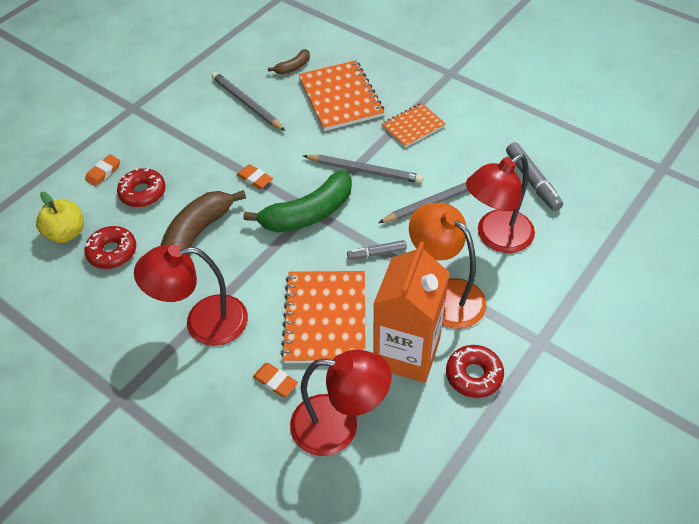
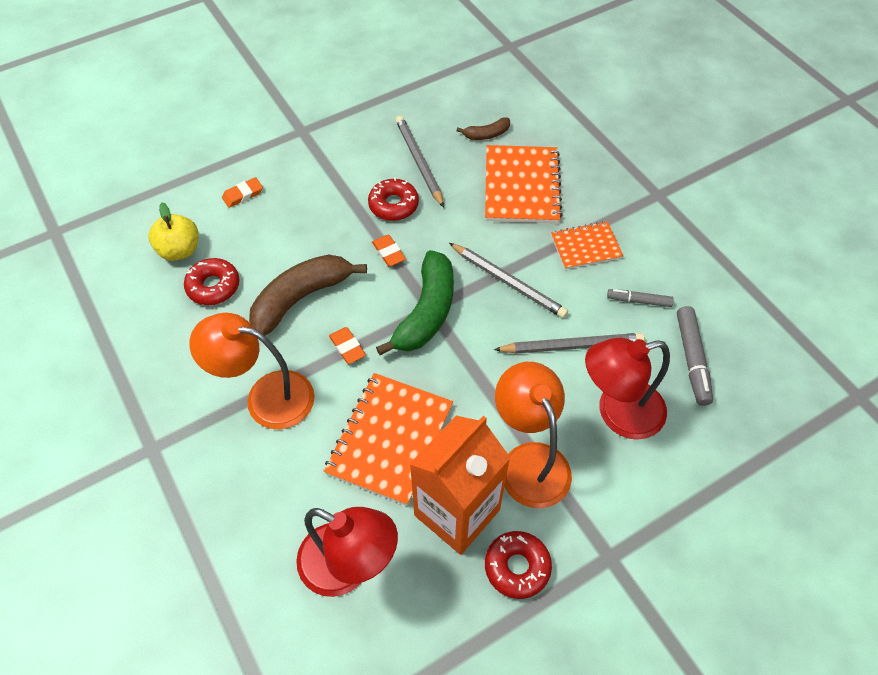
camera: 20 degrees right, 5 degrees up
(143, 193) = (271, 230): red donut -> red donut (393, 205)
(203, 322) = (266, 397): red lamp -> orange lamp
(275, 381) = (308, 490): orange eraser -> orange eraser (347, 347)
(308, 213) = (426, 312): green banana -> green banana turned 60 degrees counterclockwise
(377, 253) = (477, 384): grey marker -> grey marker (638, 301)

